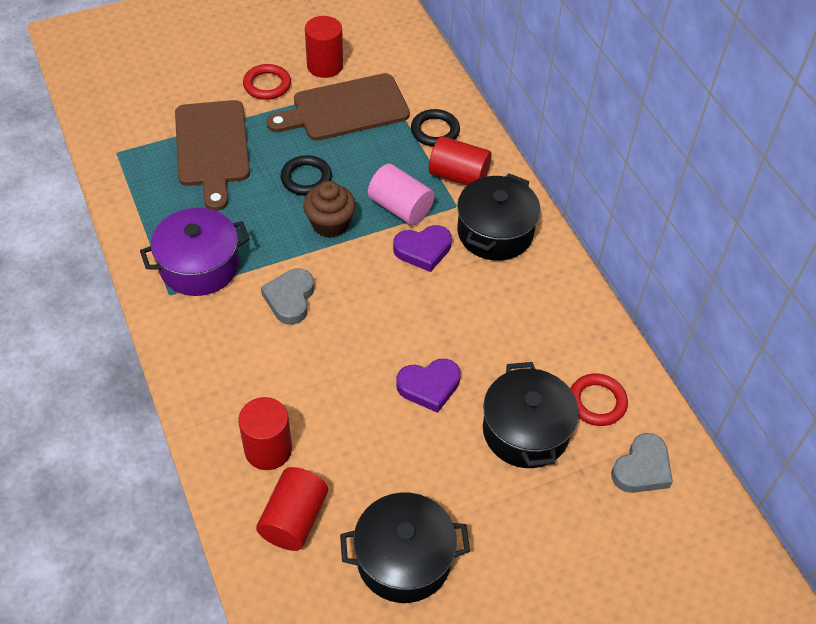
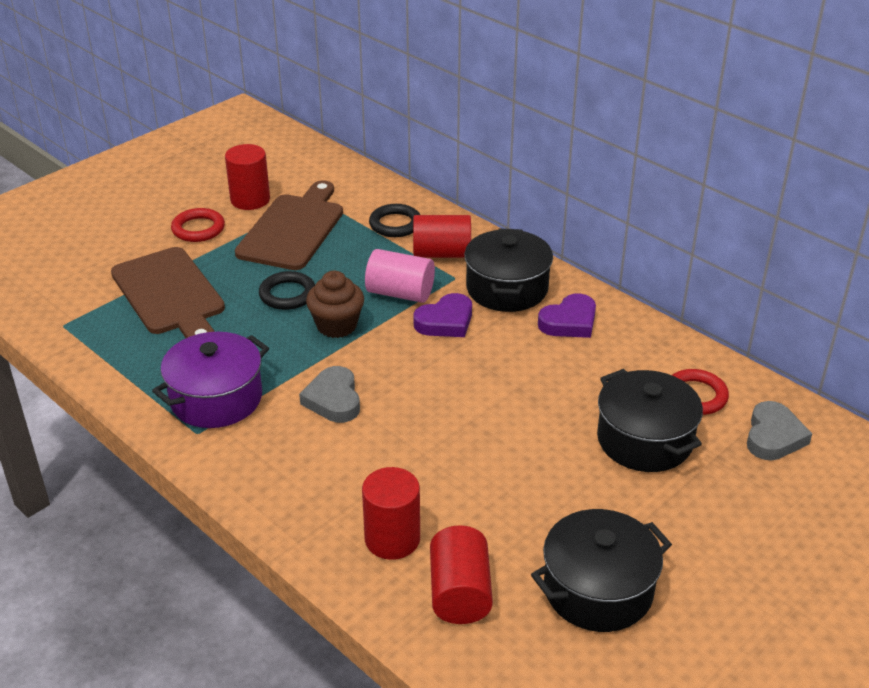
camera: 20 degrees left, 15 degrees down
(345, 109) = (293, 229): brown cutting board -> brown cutting board turned 150 degrees clockwise
(429, 386) = (525, 432): purple heart -> purple heart (569, 322)

